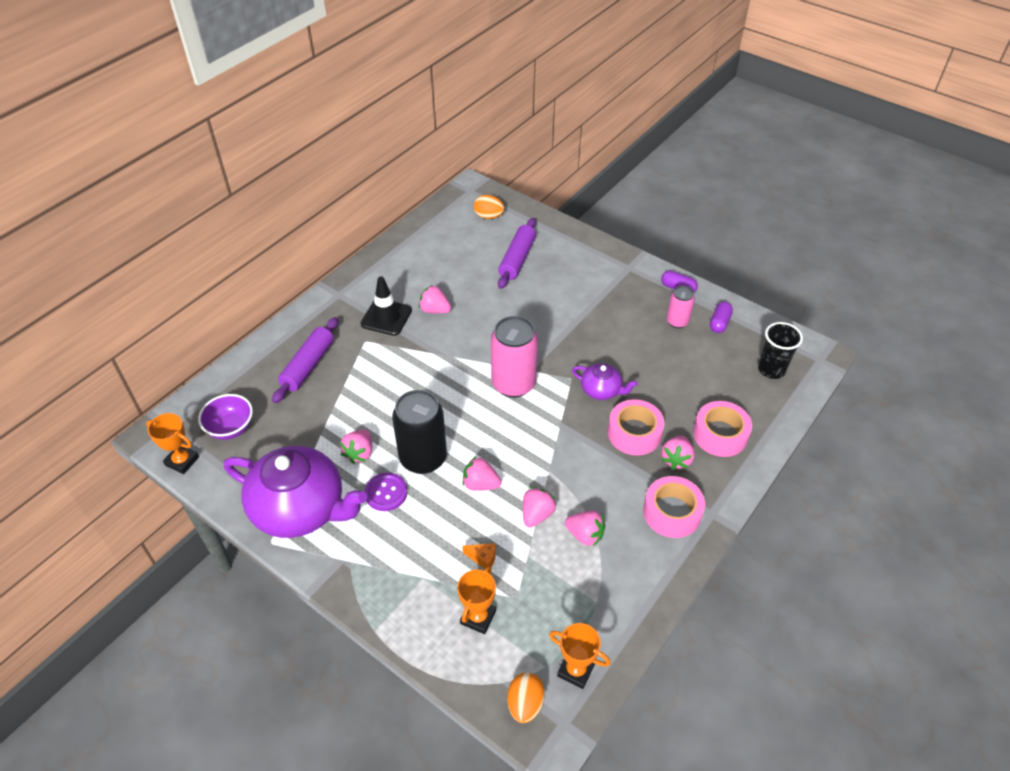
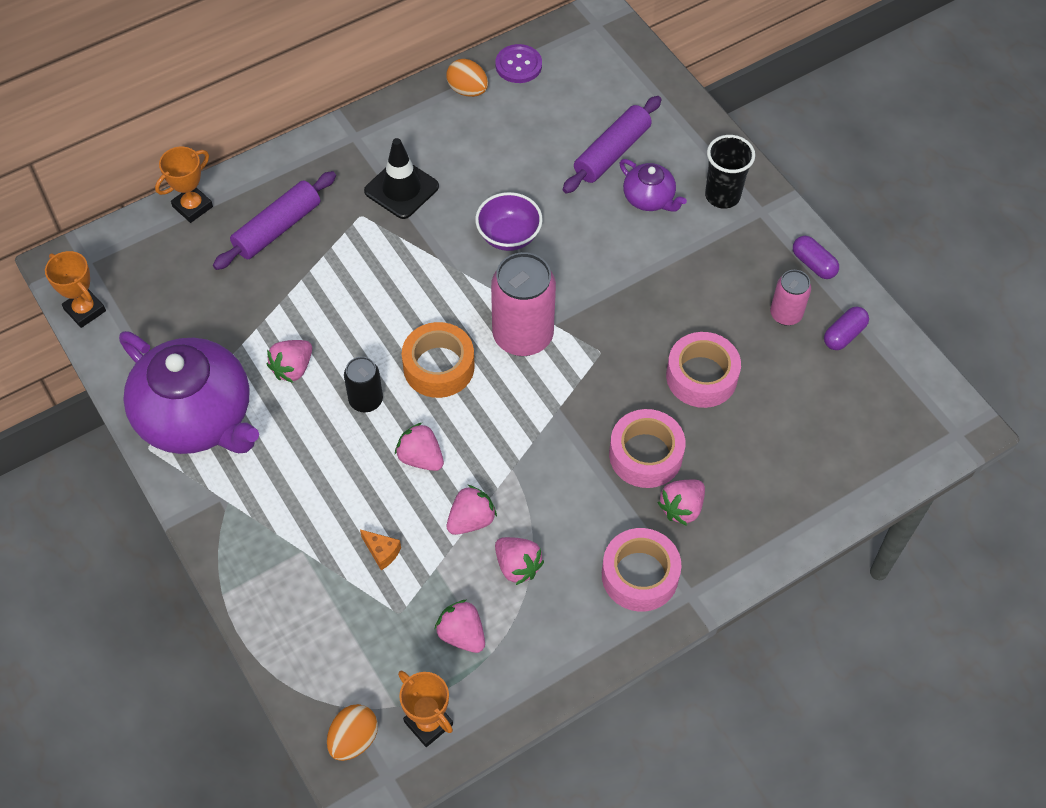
camera: 20 degrees right, 10 degrees up
(231, 428) = (155, 285): purple bowl -> purple bowl (508, 236)
(386, 493) = (303, 430): purple button -> purple button (518, 65)
(423, 458) = (366, 400): black can -> black can, size x0.55
(435, 310) = (468, 197): pink strawberry -> pink strawberry (462, 634)
(465, 420) = (438, 367): none -> orange tape
(478, 617) = (345, 621): orange trophy -> orange trophy (192, 207)
(488, 216) = (603, 73): orange egg -> orange egg (467, 90)
(601, 390) = (632, 381): purple teapot -> purple teapot (649, 198)
(720, 434) = (757, 494): pink tape -> pink tape (701, 376)
(771, 370) = (878, 426): black cup -> black cup (722, 196)

